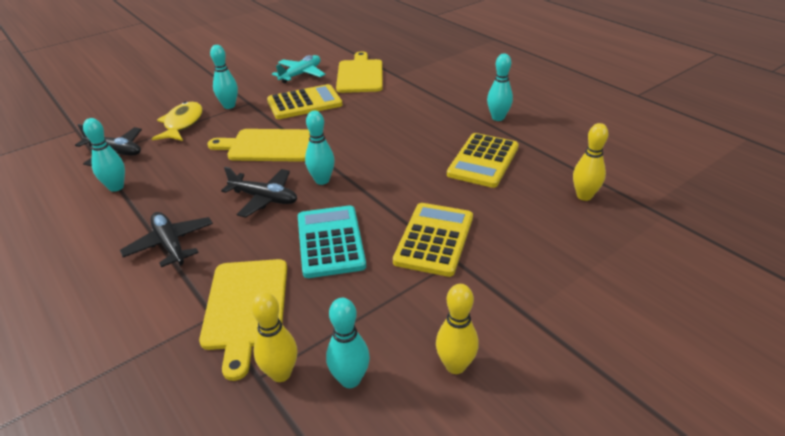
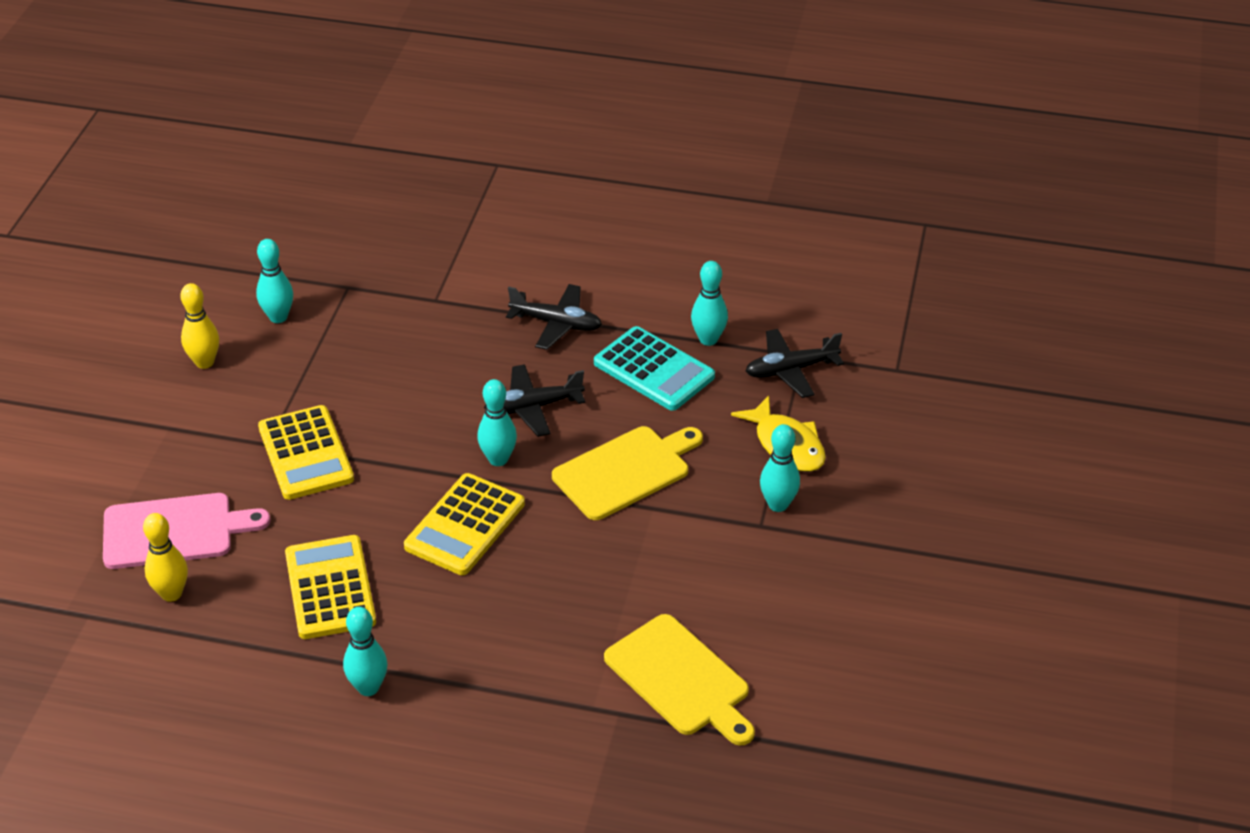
camera: 140 degrees right, 5 degrees up
(245, 307) = (416, 317): yellow cutting board -> none
(281, 373) = (334, 296): yellow bowling pin -> none
(301, 74) = (776, 627): turquoise plane -> none
(304, 103) = (682, 567): yellow calculator -> yellow calculator (465, 525)
(330, 242) = (407, 400): turquoise calculator -> turquoise calculator (653, 370)
(563, 231) = (174, 531): none -> pink cutting board

